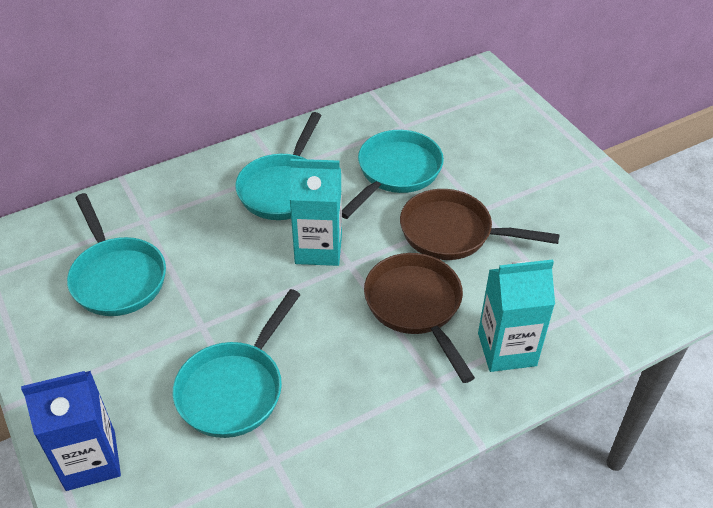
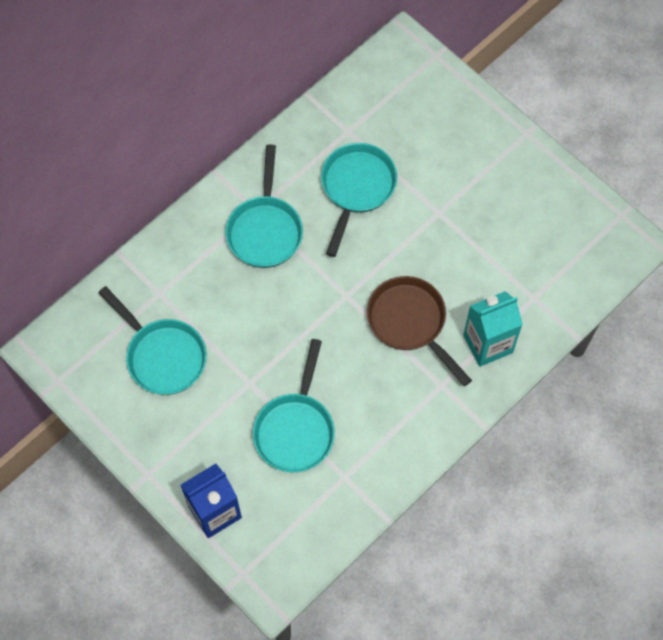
camera: 15 degrees left, 20 degrees up
(318, 249) = (316, 286): turquoise carton -> none
(453, 233) = (421, 242): brown pan -> none

